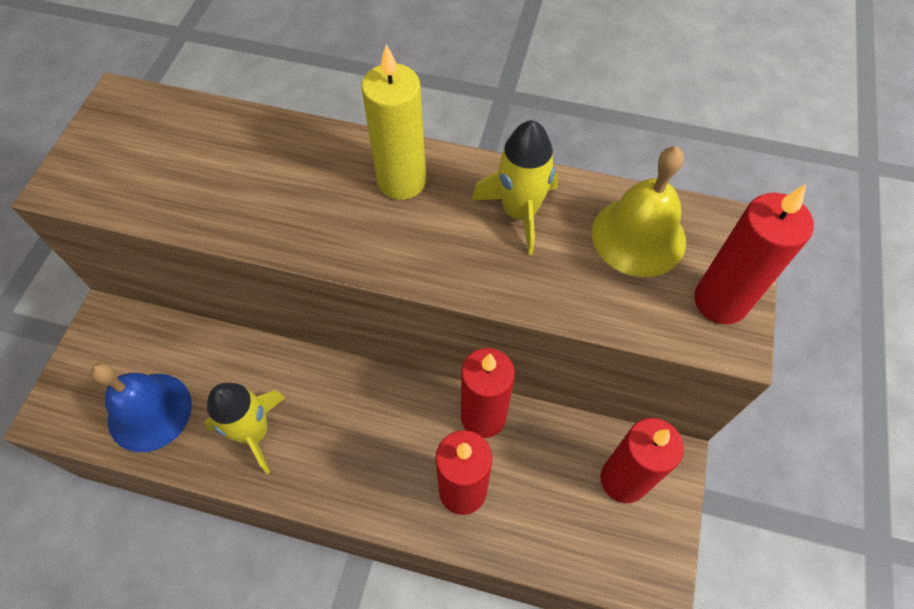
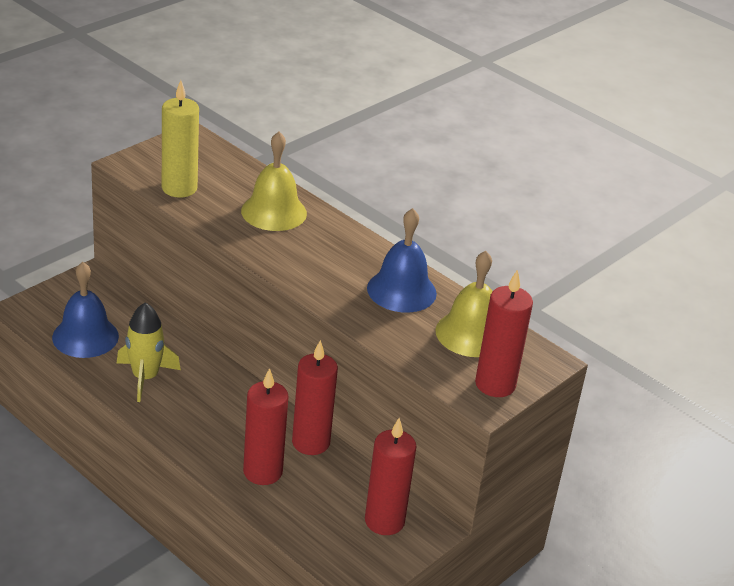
camera: 25 degrees right, 25 degrees down
(293, 168) = (274, 212): none -> yellow bell
(401, 181) = (338, 245): yellow candle -> yellow candle (179, 188)
(519, 212) = (401, 290): yellow rocket -> blue bell

